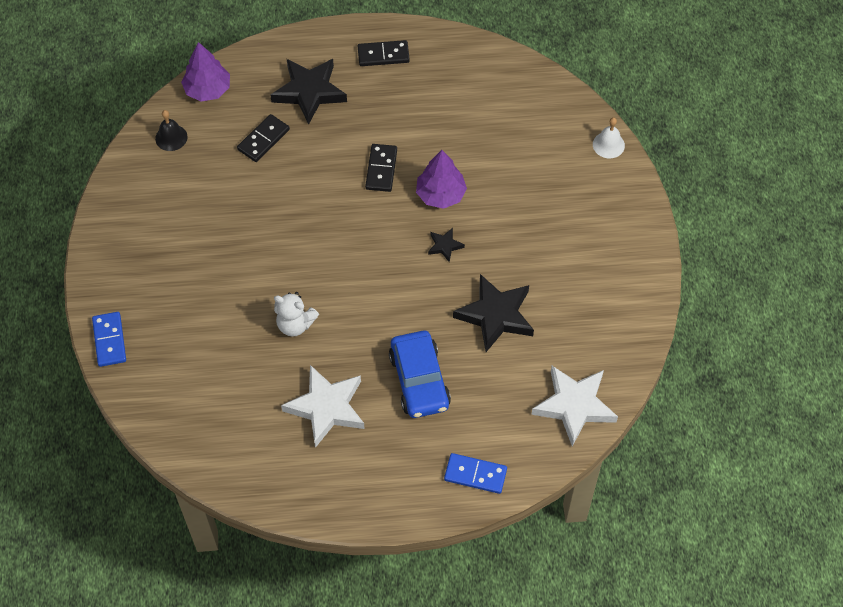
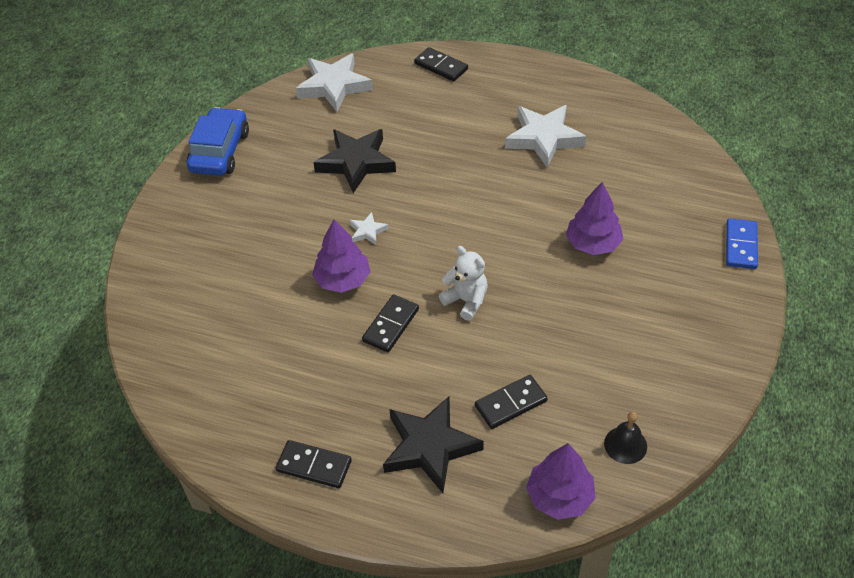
camera: 155 degrees left, 10 degrees down
(242, 299) = (593, 243): none -> purple tree
(295, 324) = (547, 207): white teddy bear -> white teddy bear (466, 301)
(419, 380) = (452, 135): blue car -> blue car (220, 151)
(445, 246) = (367, 231): black star -> white star
(475, 474) = (441, 66): blue domino -> black domino
(608, 145) = (141, 274): white bell -> none

